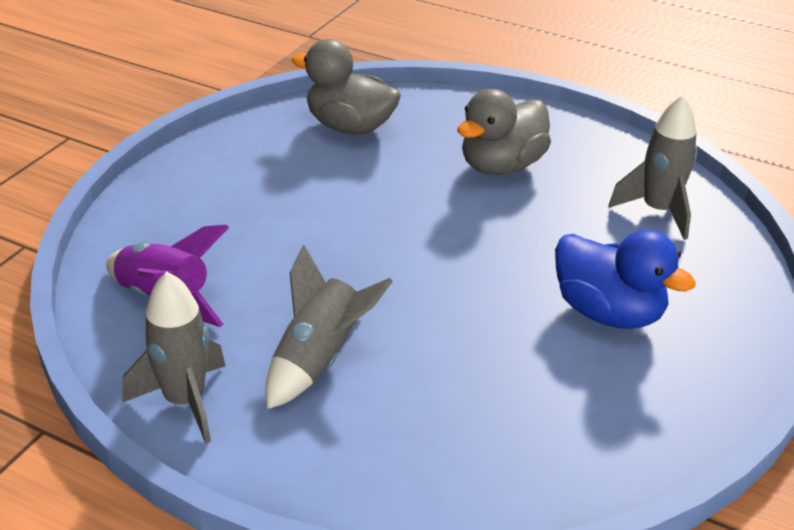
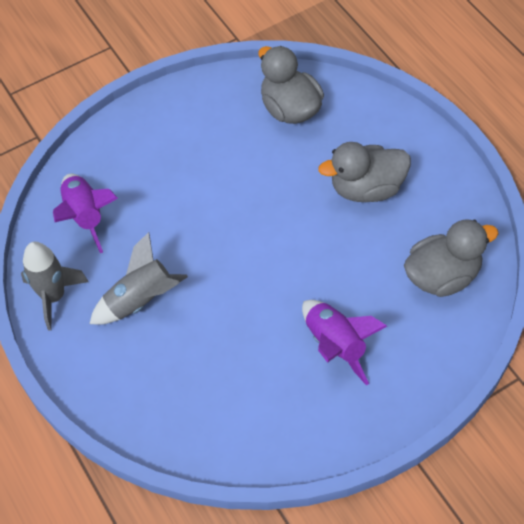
camera: 35 degrees right, 20 degrees up
(608, 312) = (335, 345): blue duck -> purple rocket
(658, 211) = (442, 276): grey rocket -> grey duck

